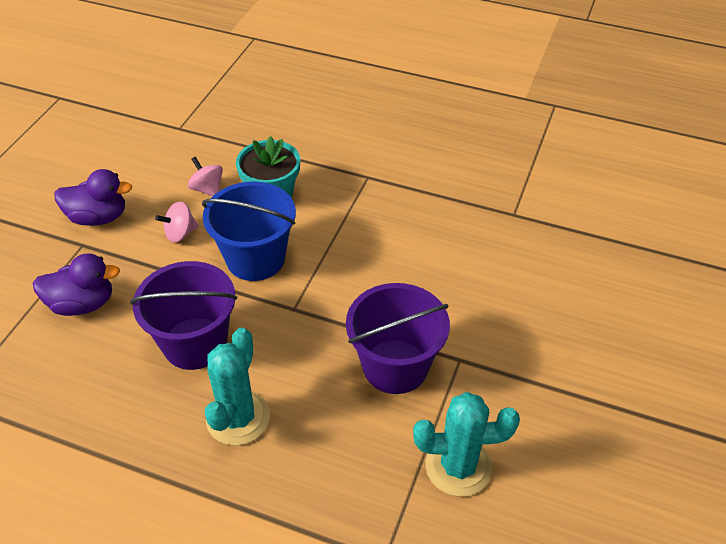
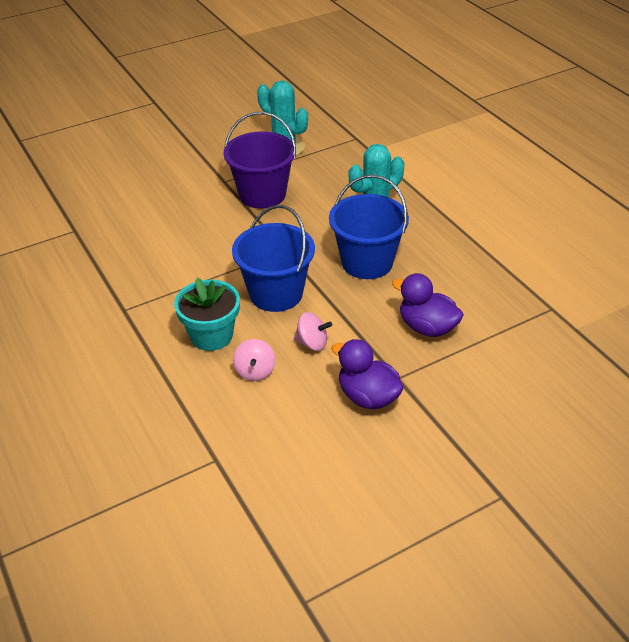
camera: 140 degrees left, 5 degrees down
(195, 343) = (367, 262): purple bucket -> blue bucket

